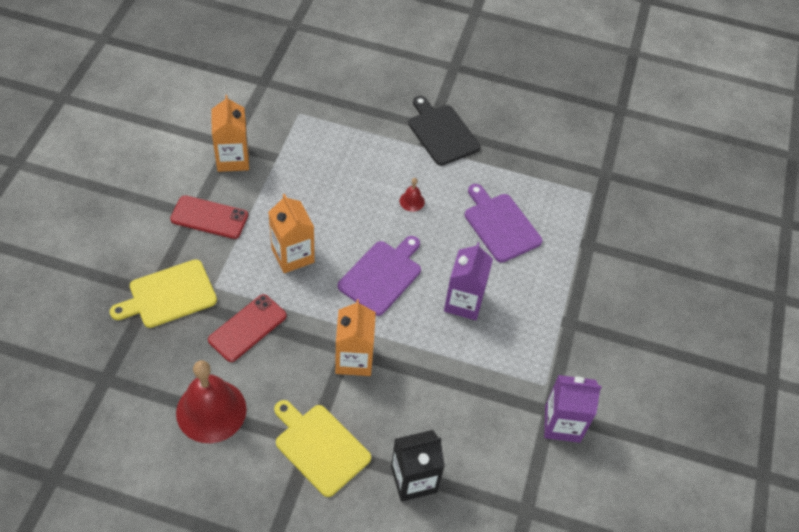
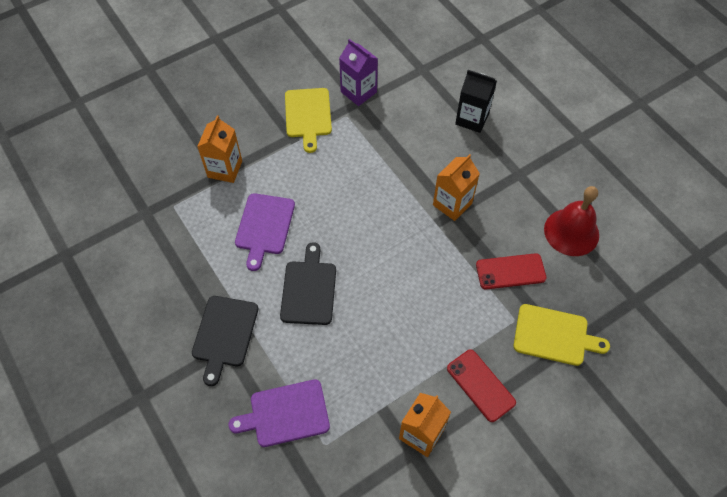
camera: 135 degrees left, 5 degrees up
(293, 255) = (437, 306): orange carton -> orange carton (225, 169)
(320, 447) = (515, 168): yellow cutting board -> yellow cutting board (308, 115)
(382, 275) = (384, 247): purple cutting board -> purple cutting board (285, 414)
(412, 201) = (309, 289): red bell -> black cutting board
(464, 302) = (346, 192): purple carton -> none

